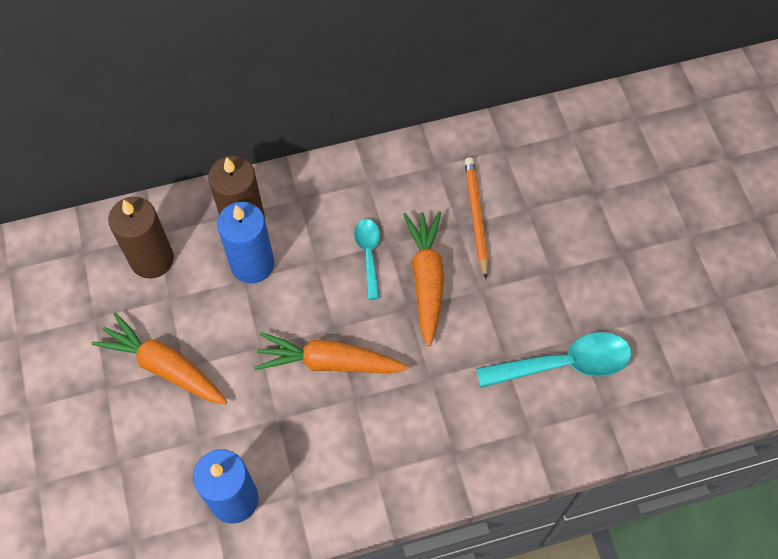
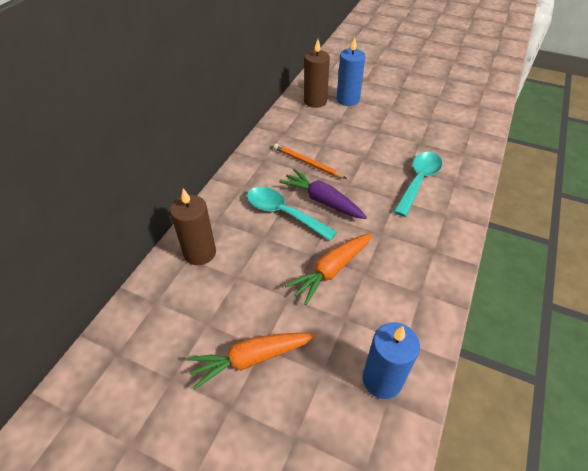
camera: 50 degrees left, 15 degrees down
(152, 259) = (170, 315): brown candle -> brown candle (315, 101)
(252, 264) = (232, 266): blue candle -> blue candle (348, 99)
(368, 254) = (283, 213): turquoise spoon -> turquoise spoon, size x1.70
(426, 279) = (322, 200): orange carrot -> purple carrot

